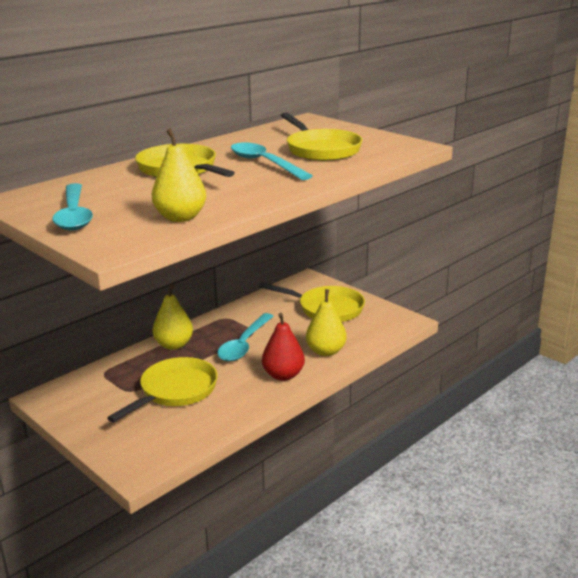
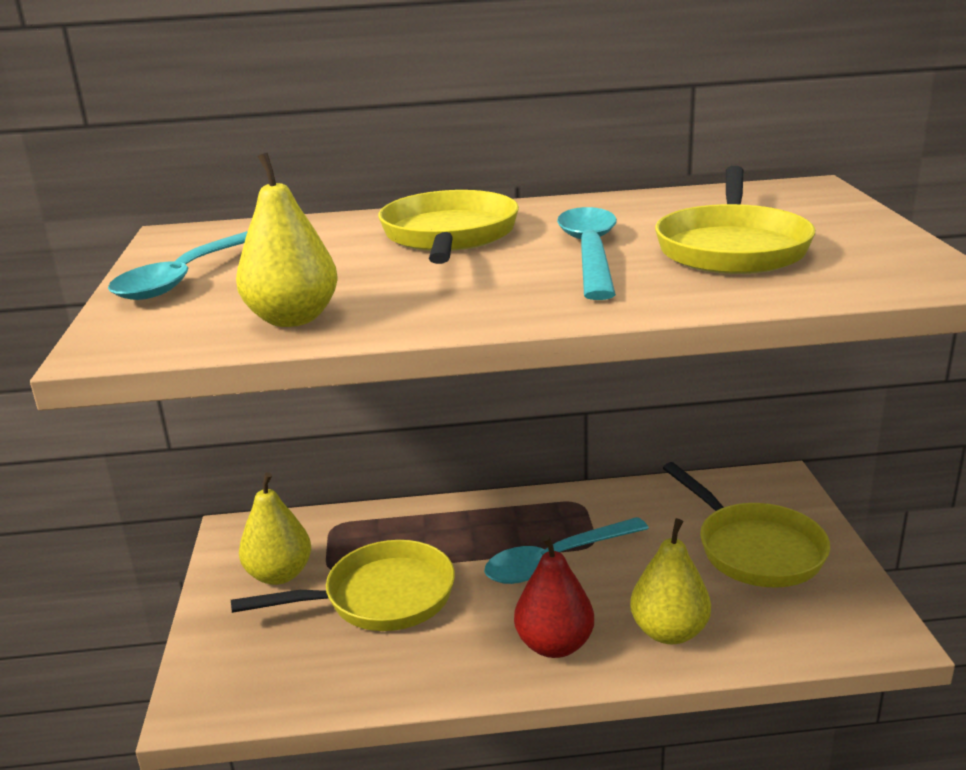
camera: 40 degrees right, 0 degrees up
(174, 345) = (461, 519): yellow pear -> yellow pear (279, 574)

